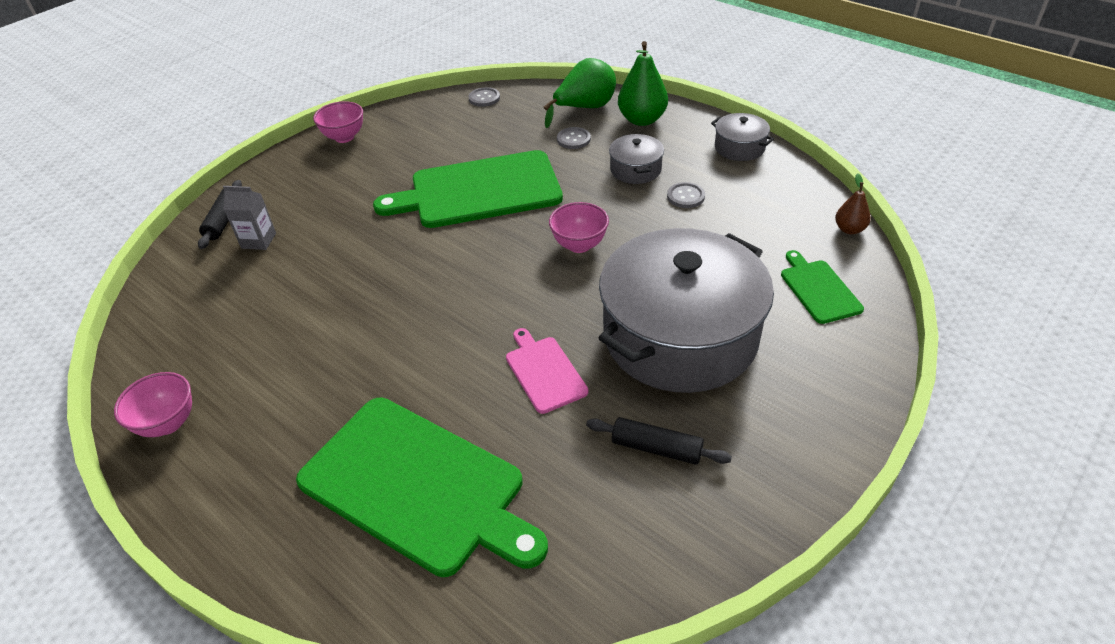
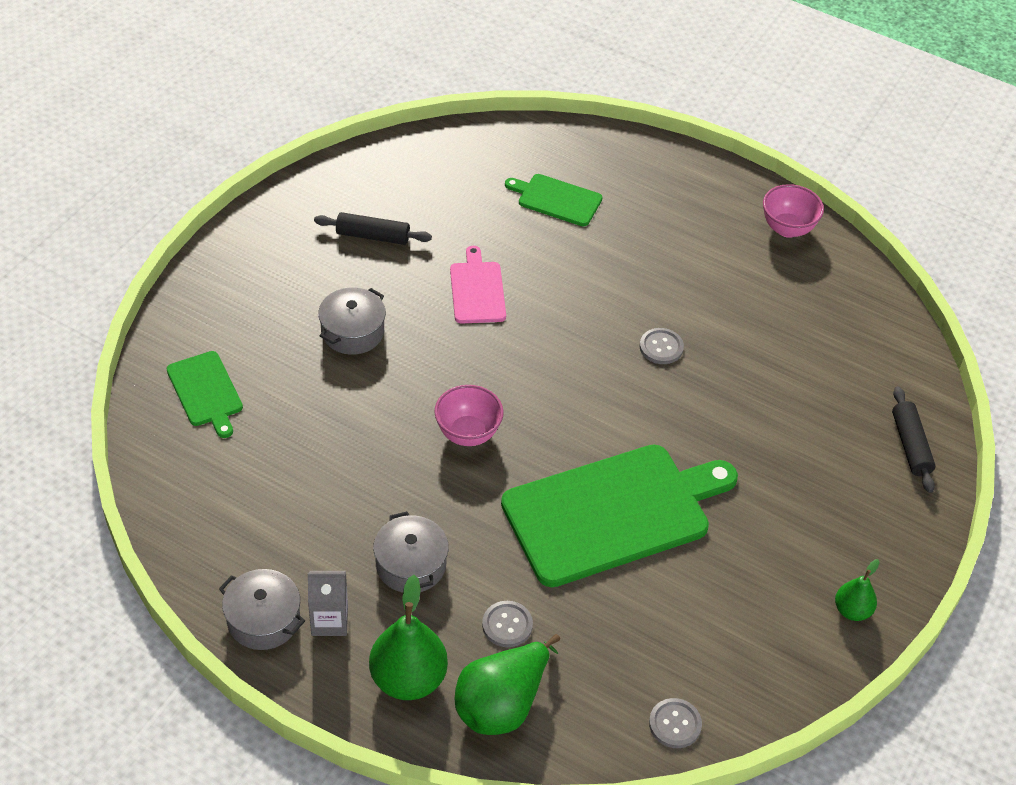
camera: 165 degrees right, 5 degrees up
(258, 240) = (846, 418): grey carton -> grey carton (329, 621)
(344, 137) = (852, 610): pink bowl -> green pear
(417, 486) = (557, 199): green cutting board -> green cutting board, size x0.48
(544, 372) = (477, 290): pink cutting board -> pink cutting board turned 150 degrees counterclockwise
(680, 336) = (352, 332): grey pot -> grey pot, size x0.42
(685, 196) = (343, 518): grey button -> grey button (661, 347)
(849, 229) = (149, 475): brown pear -> none

